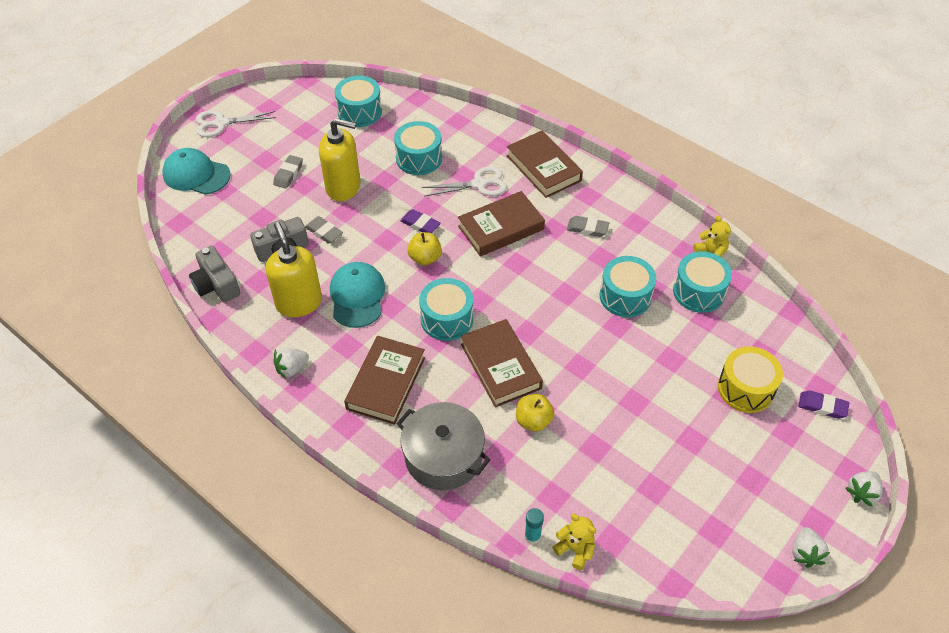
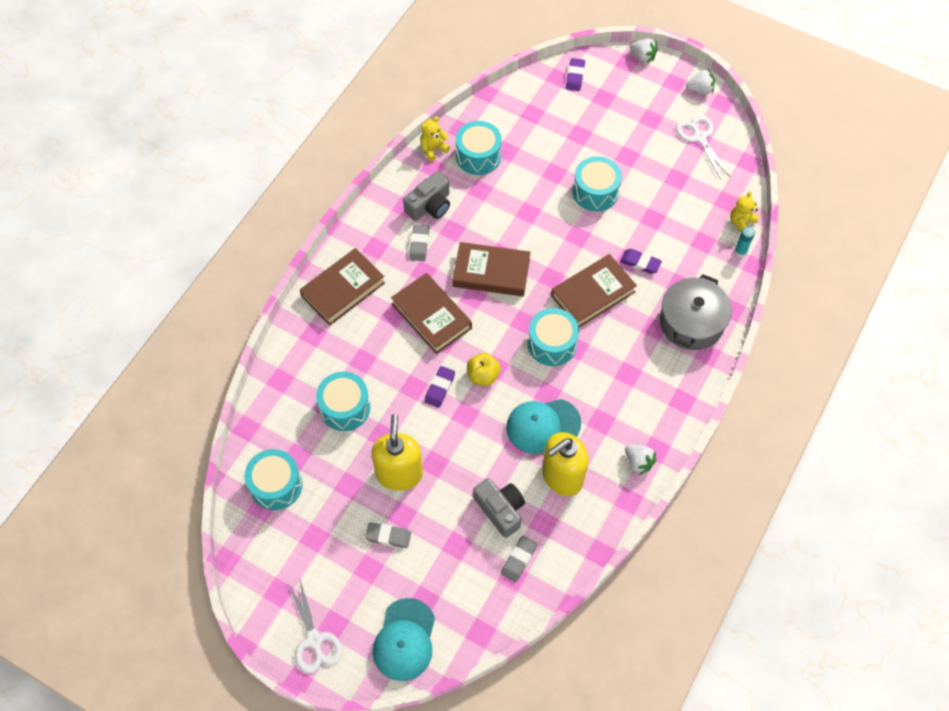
camera: 100 degrees left, 10 degrees up
(216, 285) = (557, 563): grey camera -> grey camera (429, 206)
(324, 232) = (467, 477): grey eraser -> grey eraser (518, 560)
(386, 383) = (633, 379): brown book -> brown book (491, 272)
(479, 184) = (375, 344): white scissors -> white scissors (699, 138)
(533, 421) = (640, 263): yellow apple -> purple eraser
(625, 296) = (495, 209): turquoise drum -> turquoise drum (595, 192)
(745, 389) = (571, 123): yellow drum -> none

